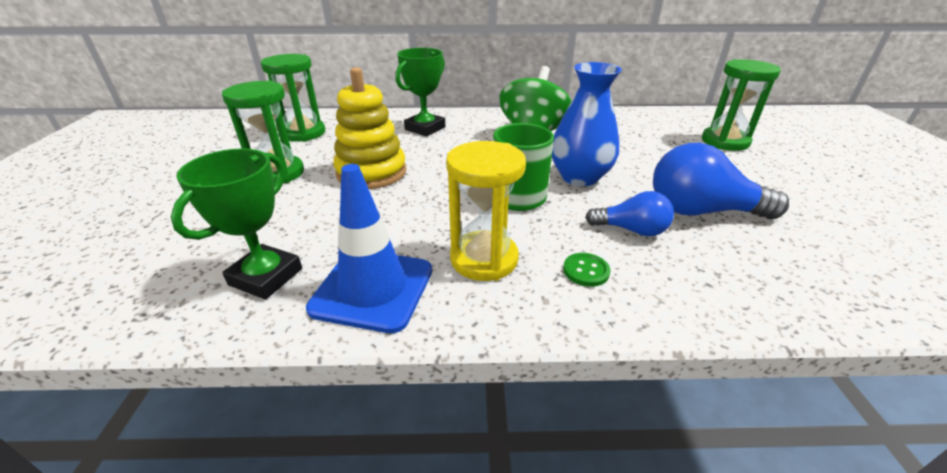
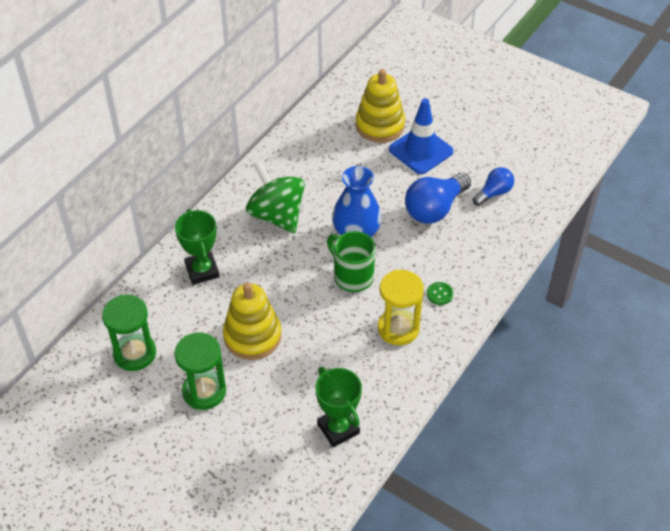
camera: 55 degrees left, 15 degrees up
(373, 289) = (385, 386): blue traffic cone -> blue traffic cone (421, 150)
(631, 230) = (425, 251): blue light bulb -> blue light bulb (494, 193)
(725, 142) = (380, 125): green hourglass -> yellow stacking toy

